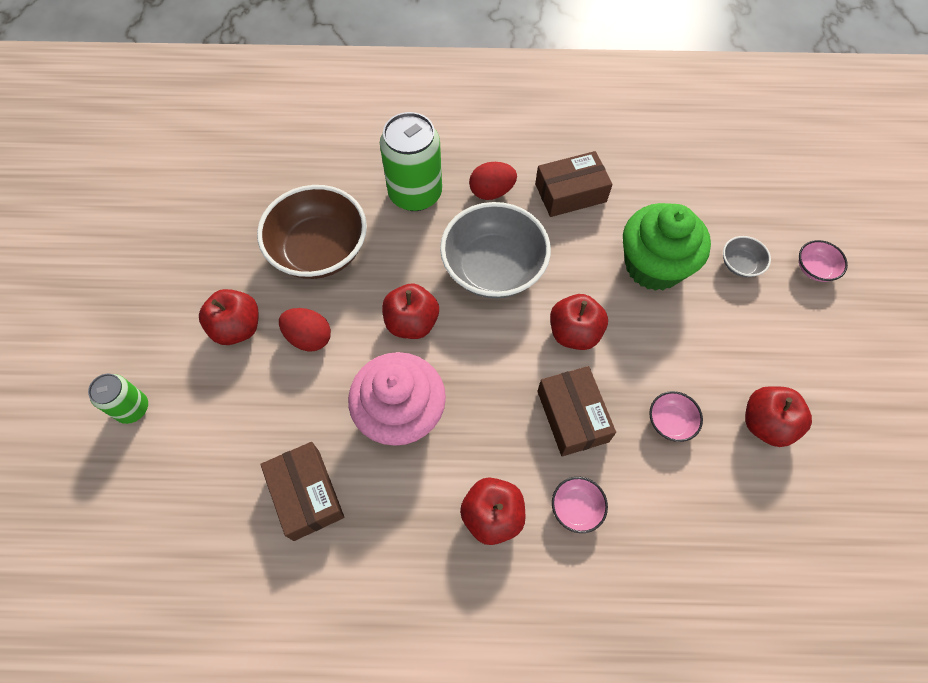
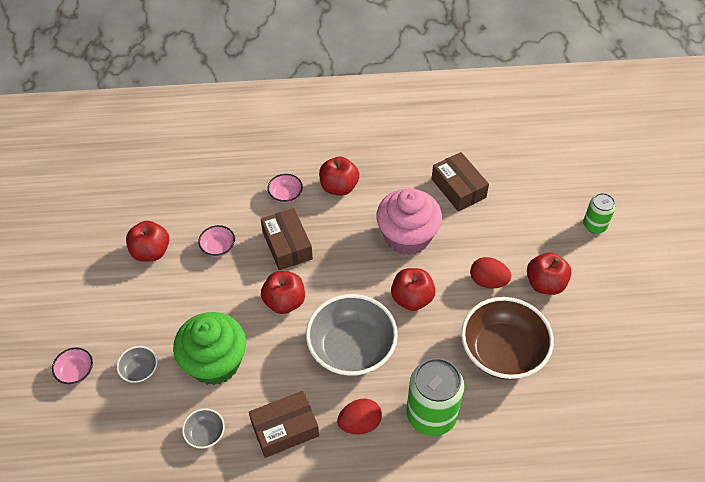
camera: 175 degrees right, 10 degrees down
(654, 195) = (205, 434): none -> grey bowl

